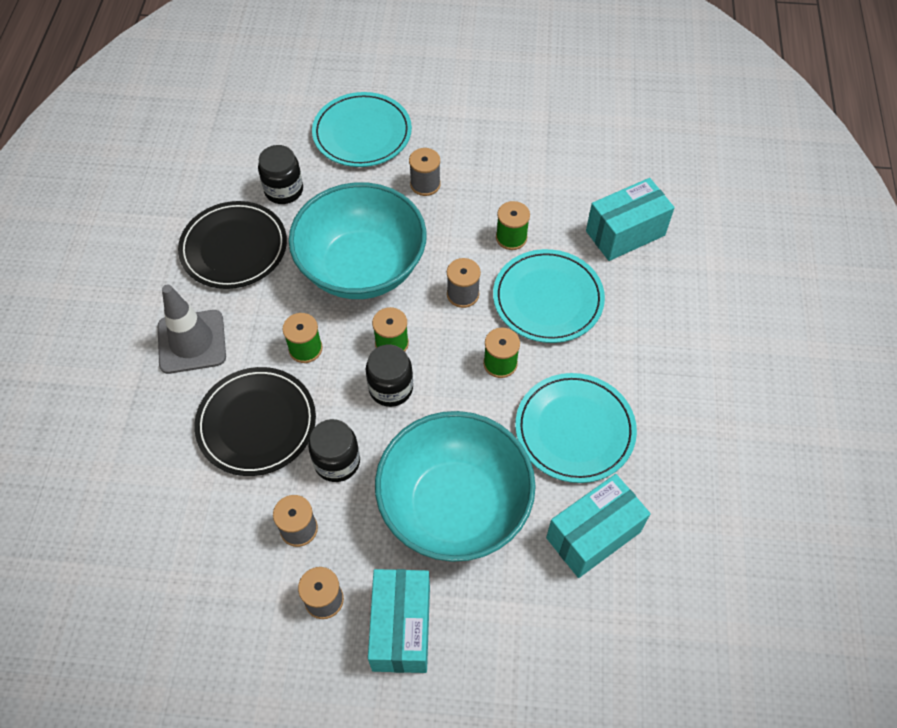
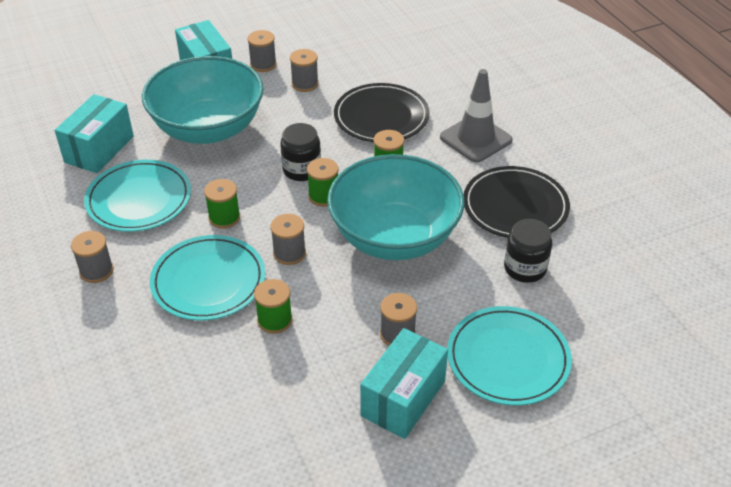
camera: 150 degrees right, 15 degrees down
(337, 462) = (307, 119): black jar -> none
(625, 233) = (156, 376): turquoise box -> turquoise box (403, 398)
(644, 357) = (96, 271): none -> grey spool

